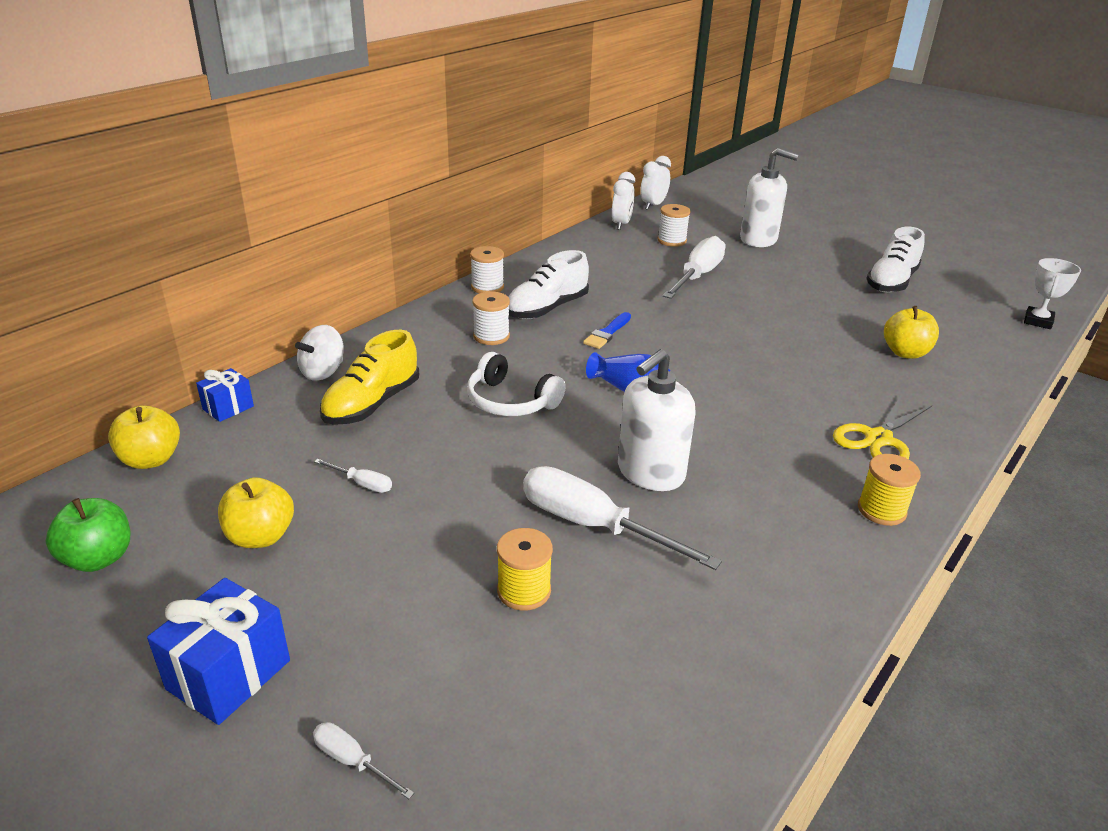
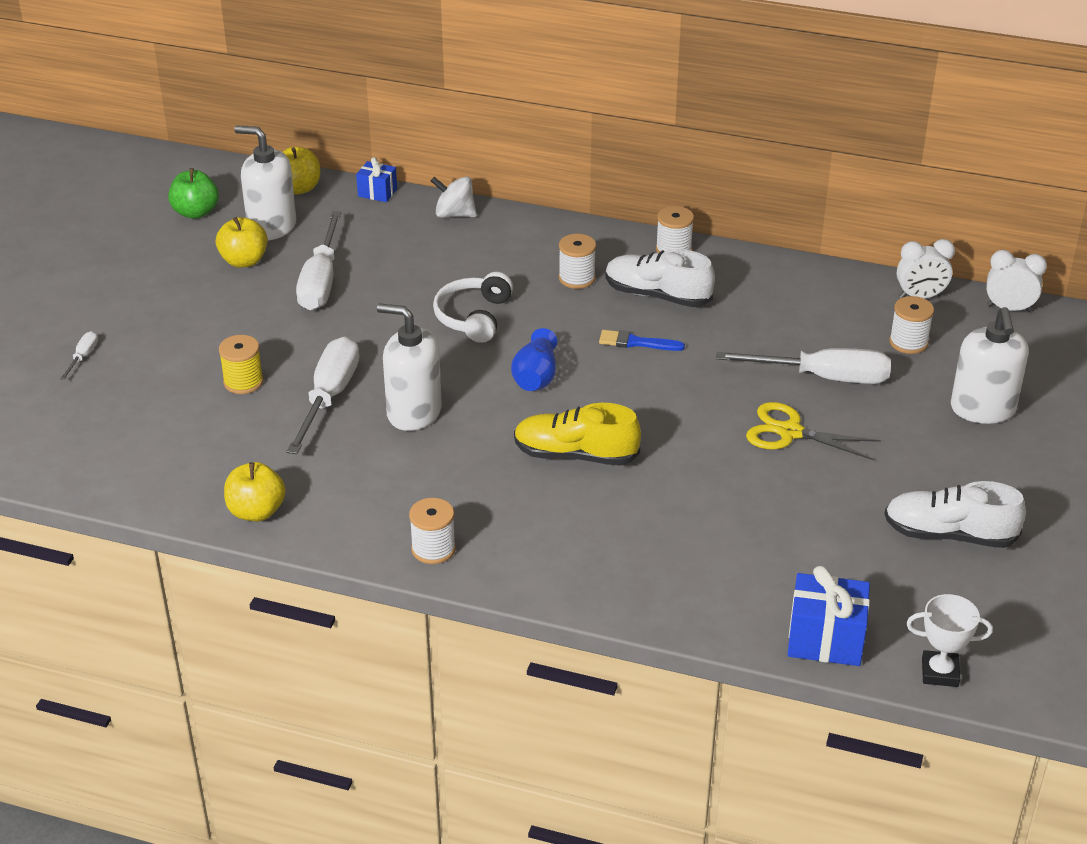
camera: 70 degrees right, 5 degrees up
(209, 498) = (271, 226): none -> white soap dispenser
(229, 675) = (126, 294): blue gift -> blue gift (825, 640)
(362, 483) = (321, 281): white screwdriver -> white screwdriver, size x2.27
(372, 404) = (424, 252): yellow shoe -> yellow shoe (575, 455)
(878, 439) = (551, 541): yellow scissors -> yellow scissors (790, 432)
(881, 510) = (433, 549): yellow spool -> white spool
(905, 353) = (753, 554): yellow apple -> yellow apple (256, 511)

